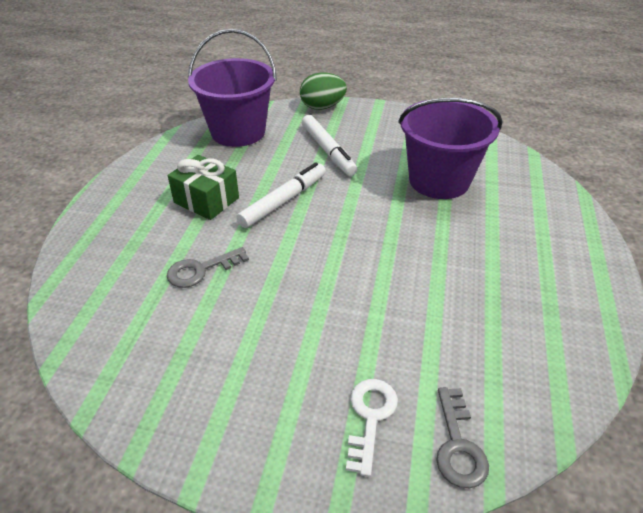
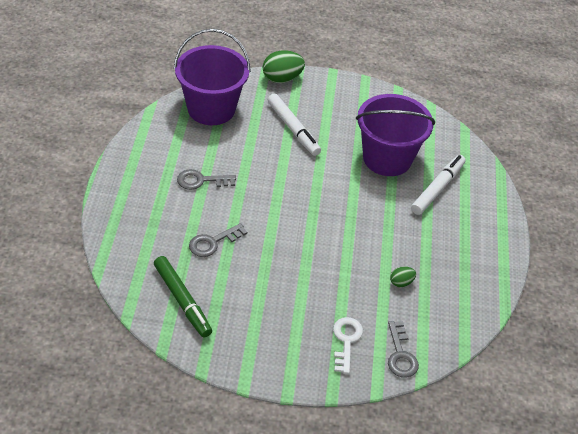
camera: 10 degrees left, 5 degrees up
(136, 346) = (182, 300): none -> green marker
(206, 200) = (201, 181): green gift -> grey key
(284, 201) = (264, 180): white marker -> white marker (437, 188)
(458, 330) = (401, 282): none -> green egg

